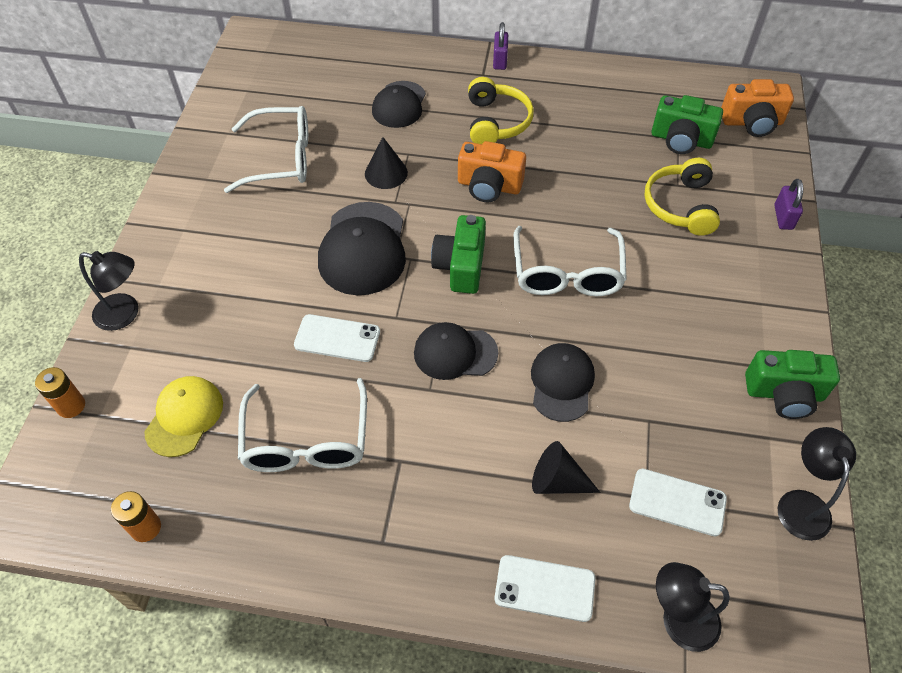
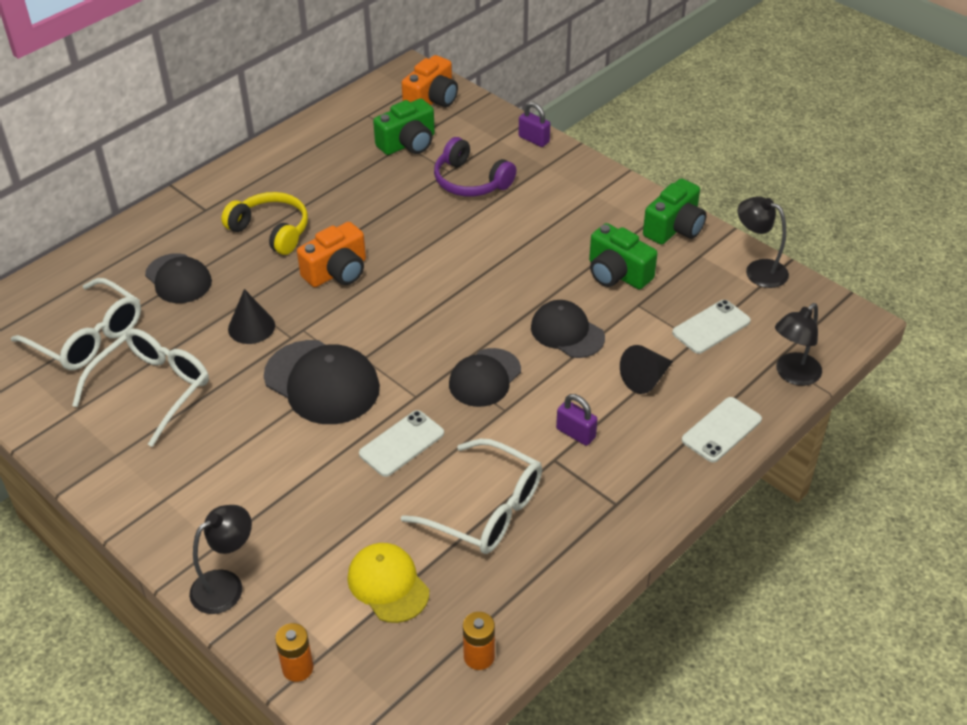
camera: 55 degrees left, 10 degrees down
(460, 266) = (403, 331): green camera -> green camera (617, 274)
(500, 61) = (202, 191): purple padlock -> purple padlock (575, 433)
(567, 274) = (472, 276): white glasses -> white glasses (88, 337)
(680, 206) = (470, 181): yellow headphones -> purple headphones

